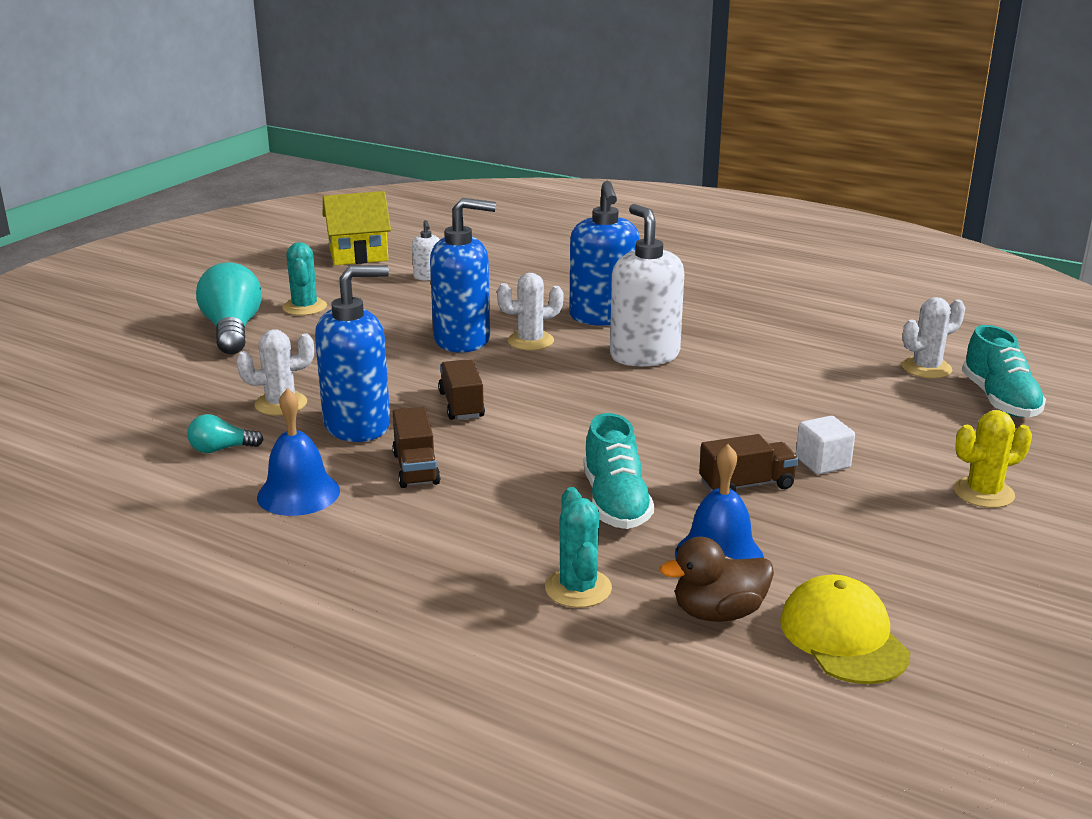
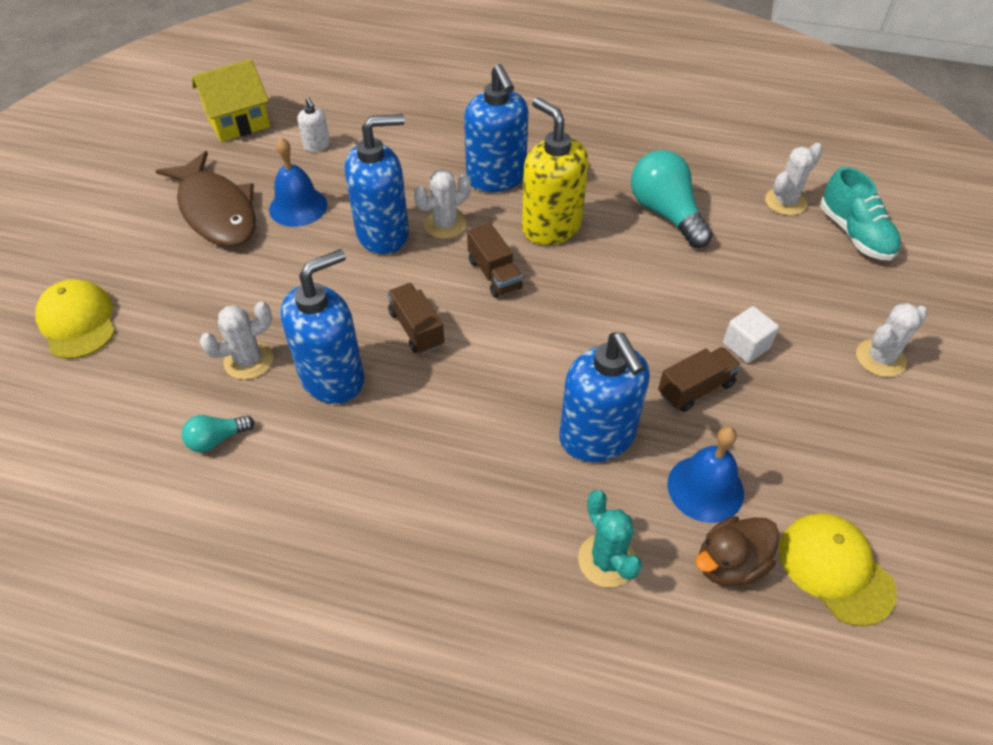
camera: 15 degrees left, 25 degrees up
(134, 360) = (78, 322): none -> yellow cap
(232, 330) = (159, 259): turquoise light bulb -> turquoise light bulb (666, 213)
(298, 493) = (315, 488): blue bell -> blue bell (298, 207)
(305, 307) = (216, 211): turquoise cactus -> brown fish
(416, 468) = (408, 428): brown truck -> brown truck (494, 274)
(615, 503) = (597, 437): turquoise shoe -> blue soap dispenser
(644, 355) = (551, 227): white soap dispenser -> yellow soap dispenser
(983, 493) = (880, 358): yellow cactus -> white cactus

